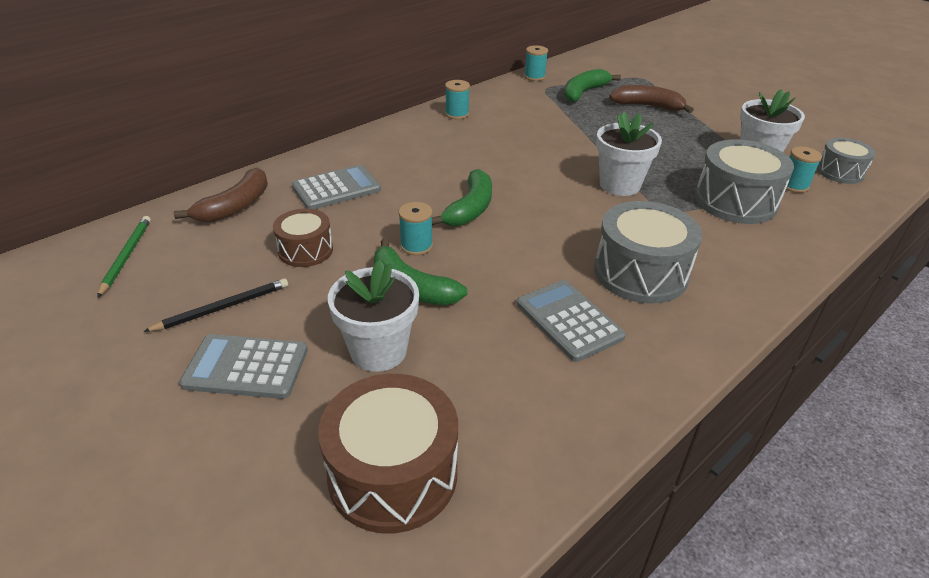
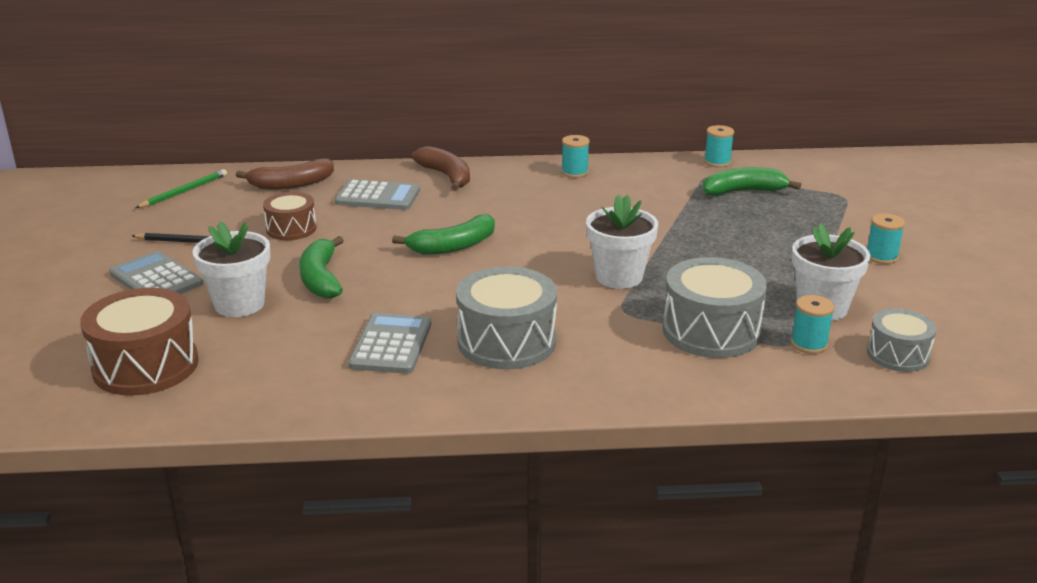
camera: 40 degrees right, 10 degrees down
(416, 246) = (368, 255): turquoise spool -> turquoise spool (881, 257)
(647, 106) = (792, 224): brown banana -> brown banana (446, 176)

